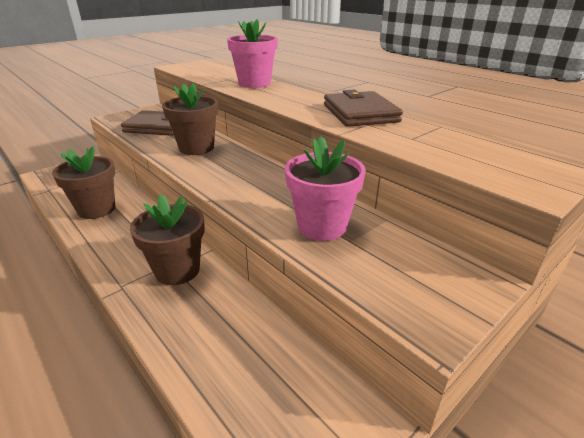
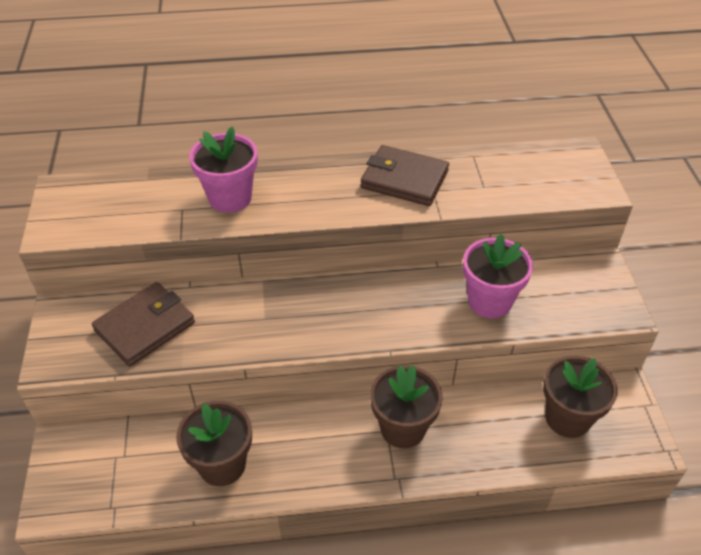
camera: 55 degrees left, 15 degrees up
(196, 148) = (255, 315): brown flower pot -> brown flower pot (567, 418)

